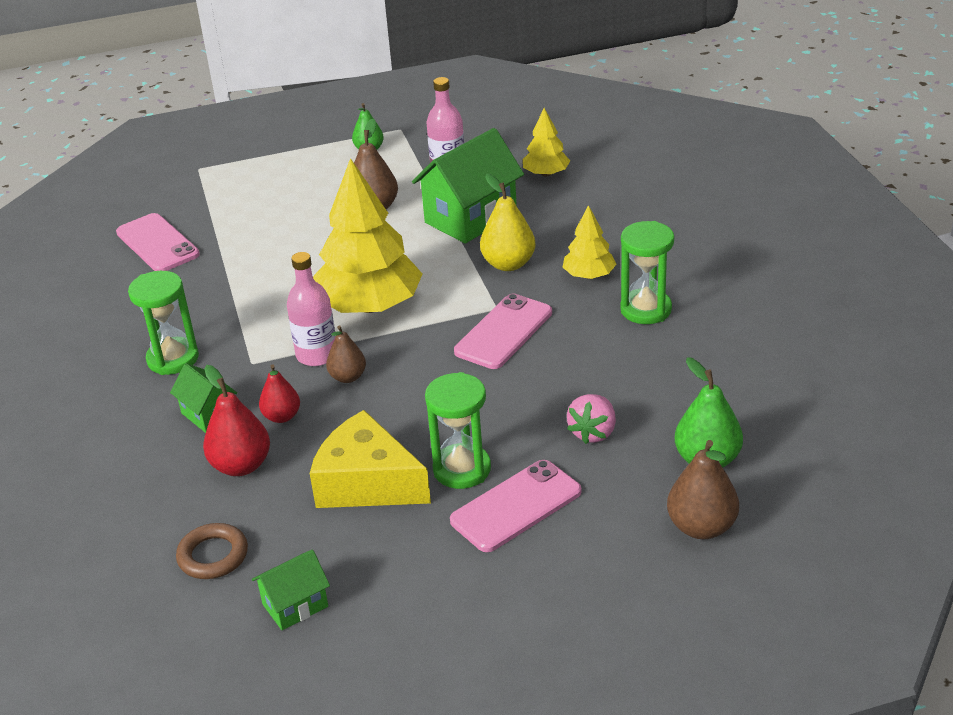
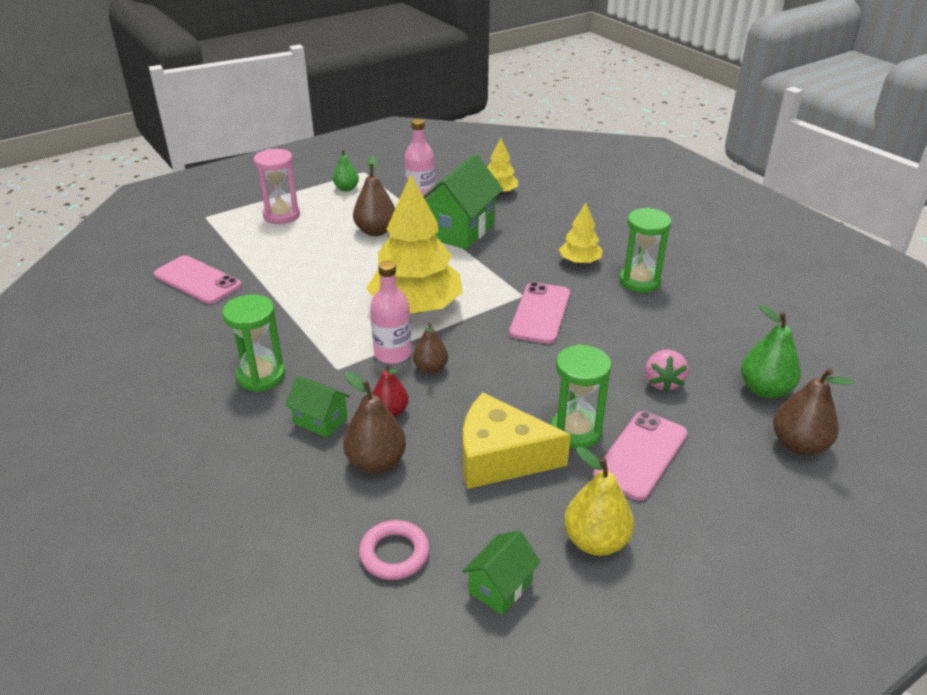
camera: 20 degrees left, 0 degrees up
(213, 556) = (394, 554): brown ring -> pink ring
(241, 465) = (376, 462): red pear -> brown pear
(280, 176) = (281, 215): none -> pink hourglass
(508, 264) = (511, 261): yellow pear -> yellow pear (596, 541)

